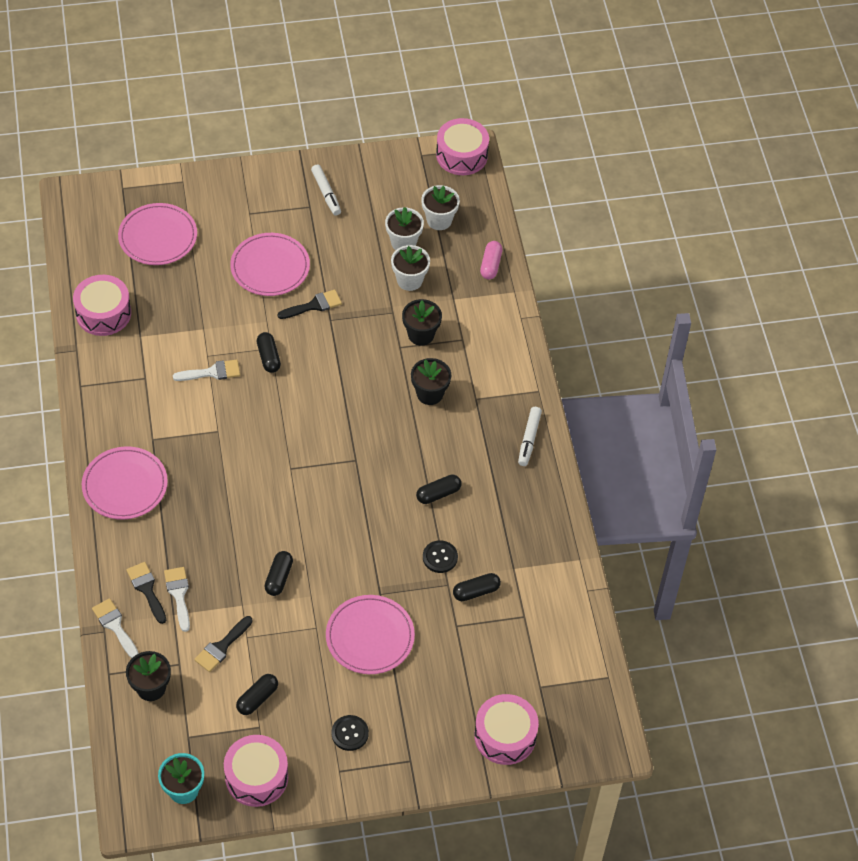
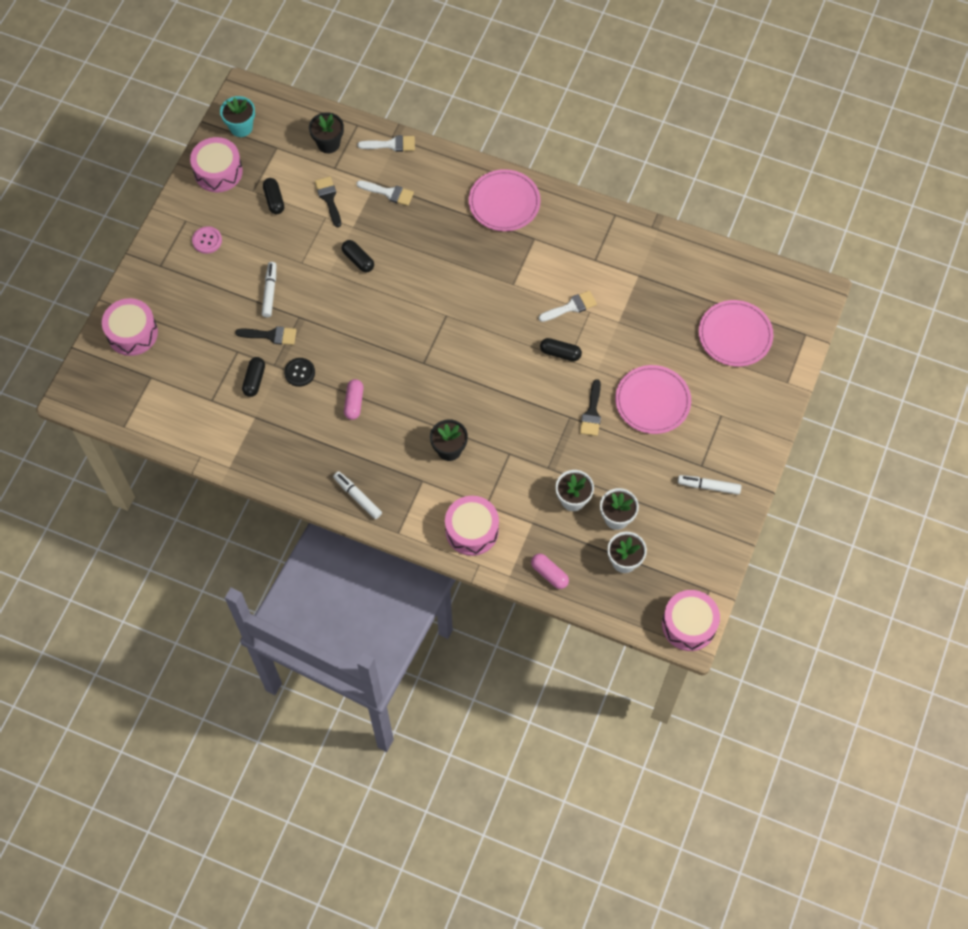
camera: 125 degrees right, 10 degrees up
(103, 313) = (677, 261): pink drum -> pink drum (472, 530)
(147, 589) = (407, 176): black brush -> black brush (271, 335)
(212, 372) = (571, 307): white brush -> white brush turned 135 degrees counterclockwise
(350, 733) = (207, 240): black button -> pink button
(370, 636) = (270, 292): pink plate -> white marker
(421, 335) = (511, 476): black flower pot -> none
(438, 494) = (354, 403): black capsule -> pink capsule

